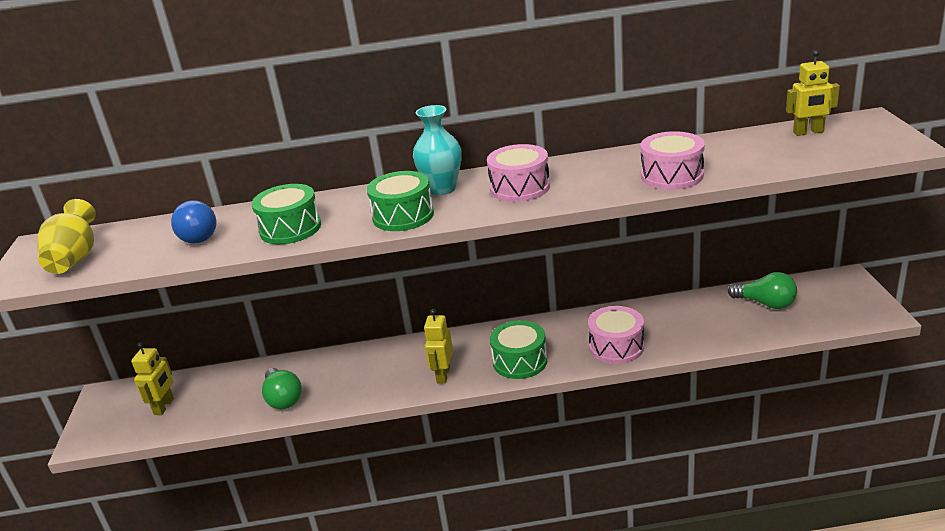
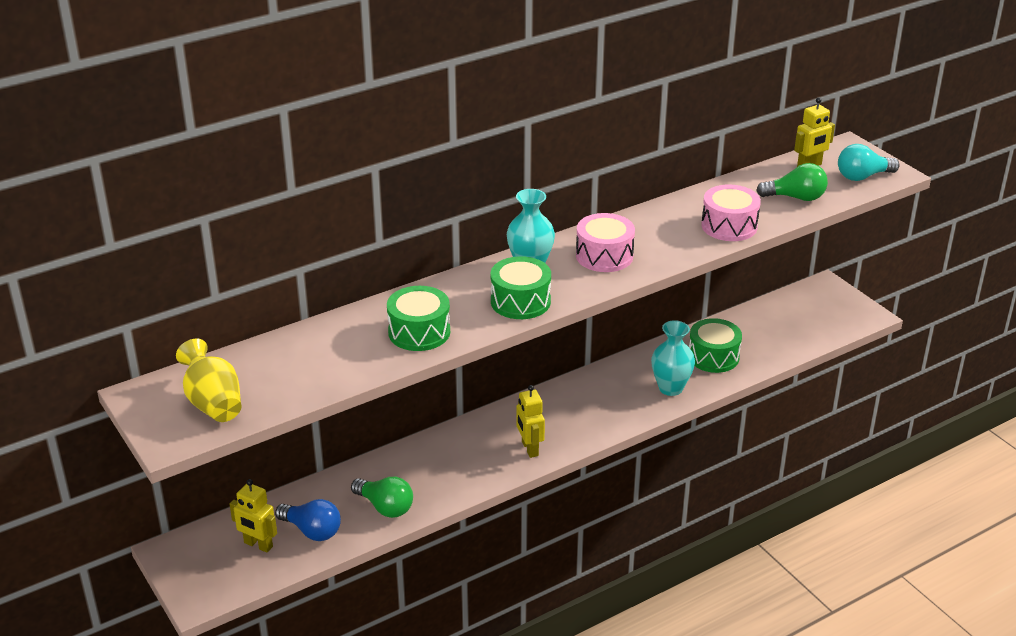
camera: 30 degrees left, 5 degrees up
(164, 406) = (258, 545): yellow robot -> yellow robot turned 135 degrees clockwise
(196, 236) = (324, 356): blue light bulb -> blue light bulb (312, 531)
(520, 361) = (593, 420): green drum -> green drum (713, 357)
(616, 346) = (670, 388): pink drum -> turquoise vase
(766, 303) = (773, 322): green light bulb -> green light bulb (795, 197)
(865, 146) = (862, 176): none -> turquoise light bulb

